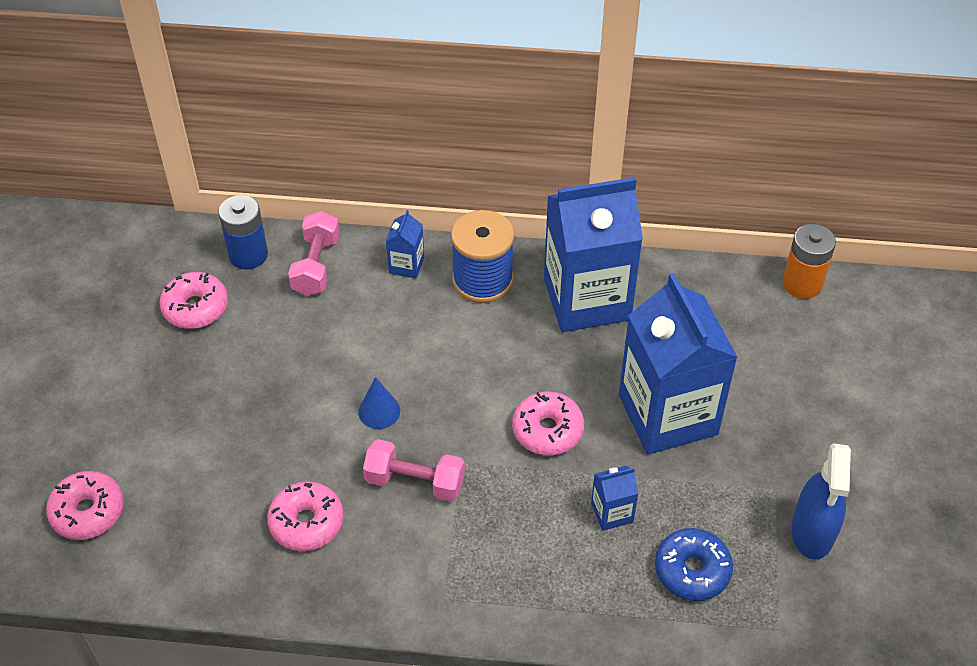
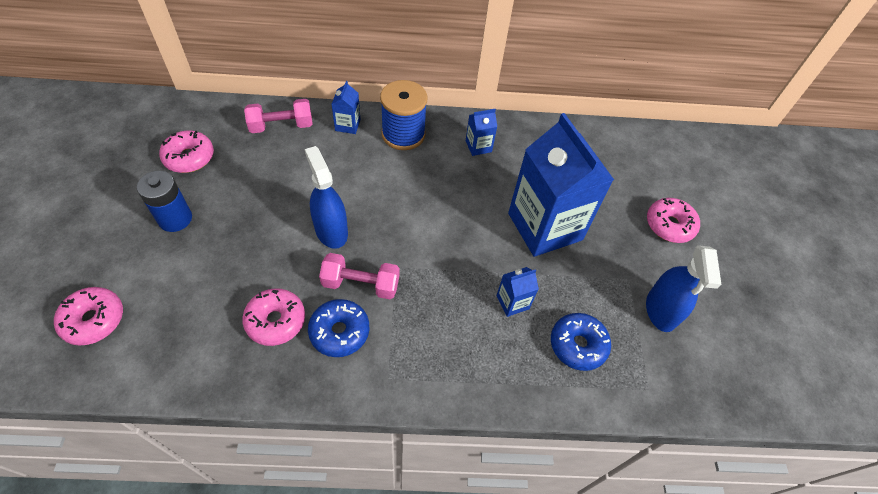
camera: 10 degrees left, 5 degrees up
(248, 255) = (230, 119): blue battery -> blue battery (175, 219)
(316, 265) = (281, 126): pink dumbbell -> pink dumbbell turned 75 degrees clockwise
(379, 411) = (331, 231): blue cone -> blue spray bottle
(385, 539) = (339, 332): none -> blue donut
(547, 430) = (459, 241): pink donut -> pink donut (669, 225)
(587, 299) = (478, 146): blue carton -> blue carton, size x0.41
(802, 284) = (624, 133): orange battery -> none

